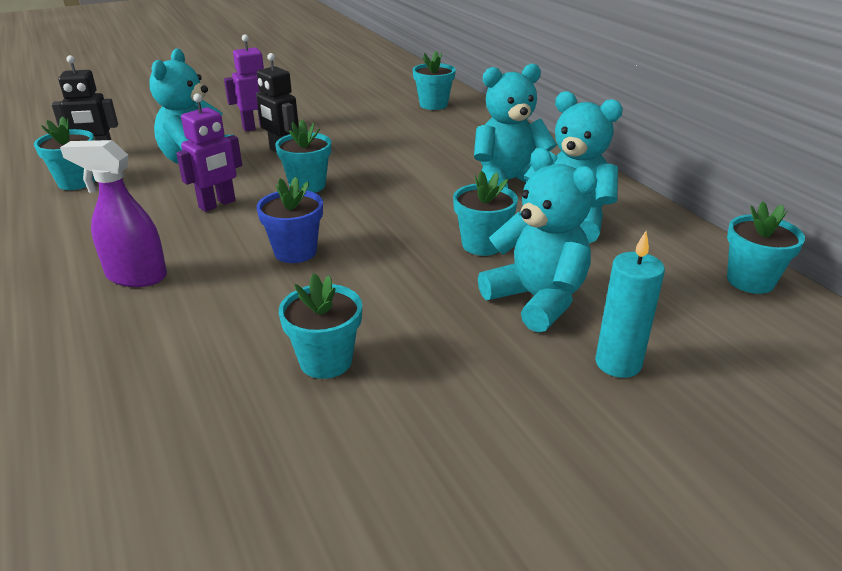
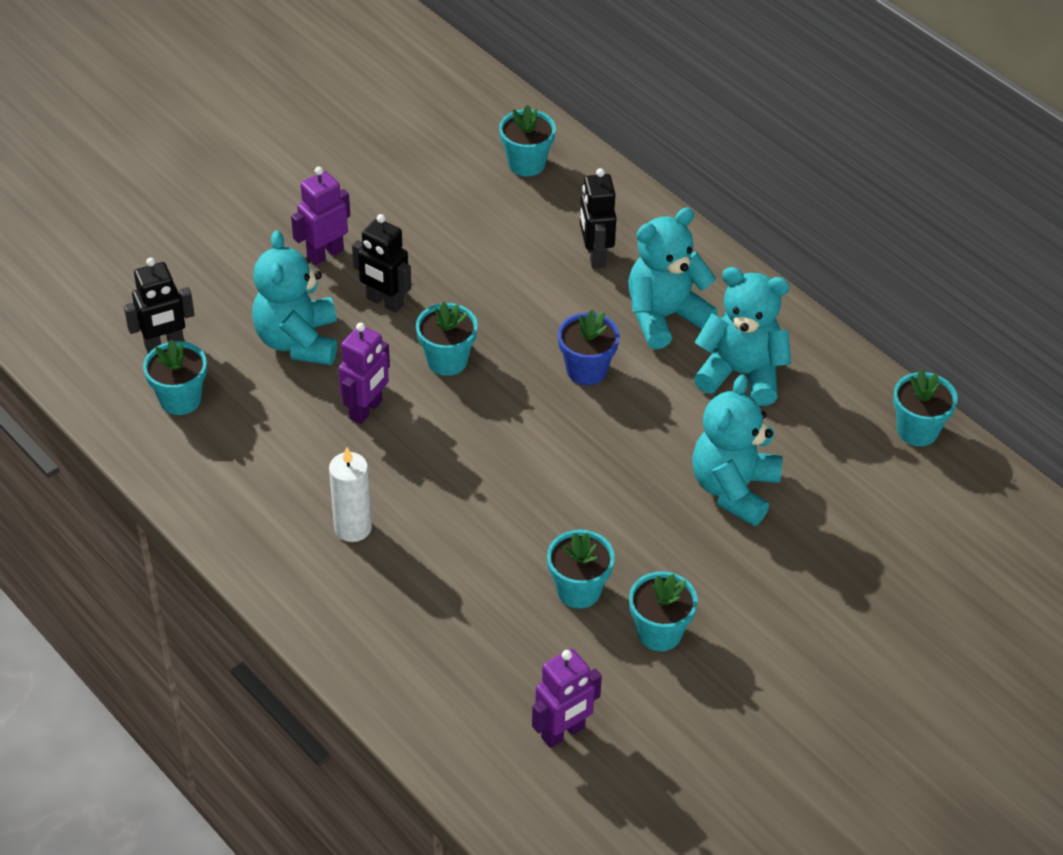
camera: 15 degrees left, 15 degrees up
(136, 276) = (353, 528): purple spray bottle -> white candle
(211, 519) = (563, 733): none -> purple robot
(295, 252) = (487, 467): blue flower pot -> blue flower pot (586, 370)
(463, 147) = (595, 256): none -> black robot
(482, 244) = (665, 424): turquoise flower pot -> turquoise flower pot (659, 633)
(537, 299) = (734, 489): turquoise teddy bear -> turquoise teddy bear turned 105 degrees counterclockwise
(618, 363) = (813, 548): turquoise candle -> none

